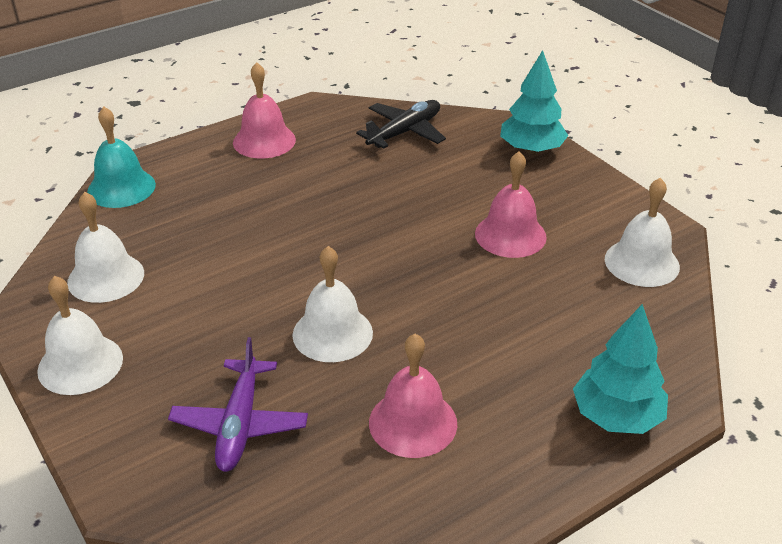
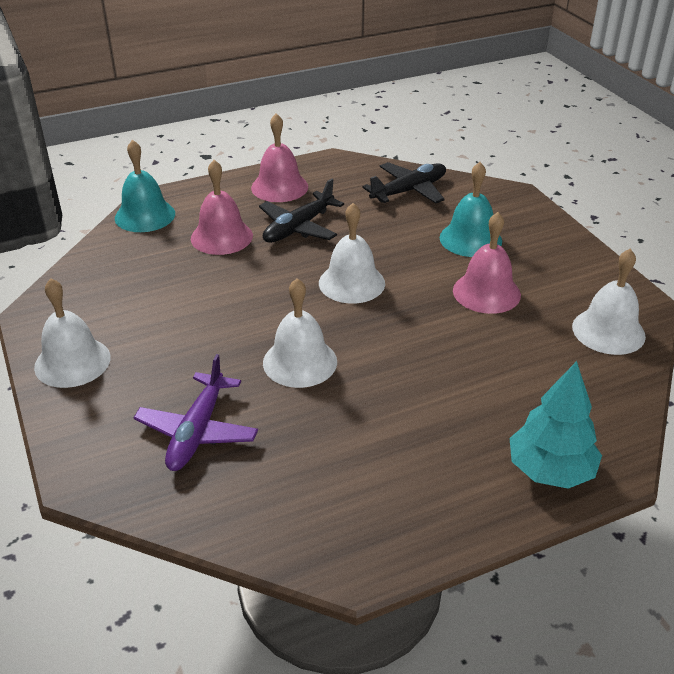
camera: 10 degrees right, 0 degrees up
(106, 277) = (112, 290): white bell -> white bell (351, 283)
(295, 184) = (298, 227): none -> black plane
(413, 423) = (354, 450): pink bell -> pink bell (221, 237)
(481, 179) = (470, 239): none -> turquoise bell
(531, 149) = (525, 217): turquoise tree -> none

